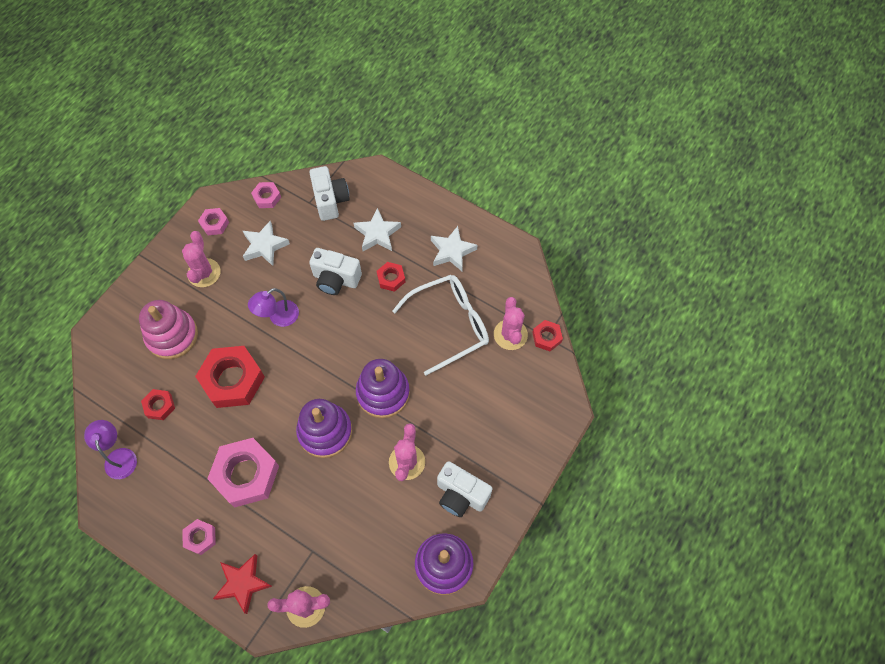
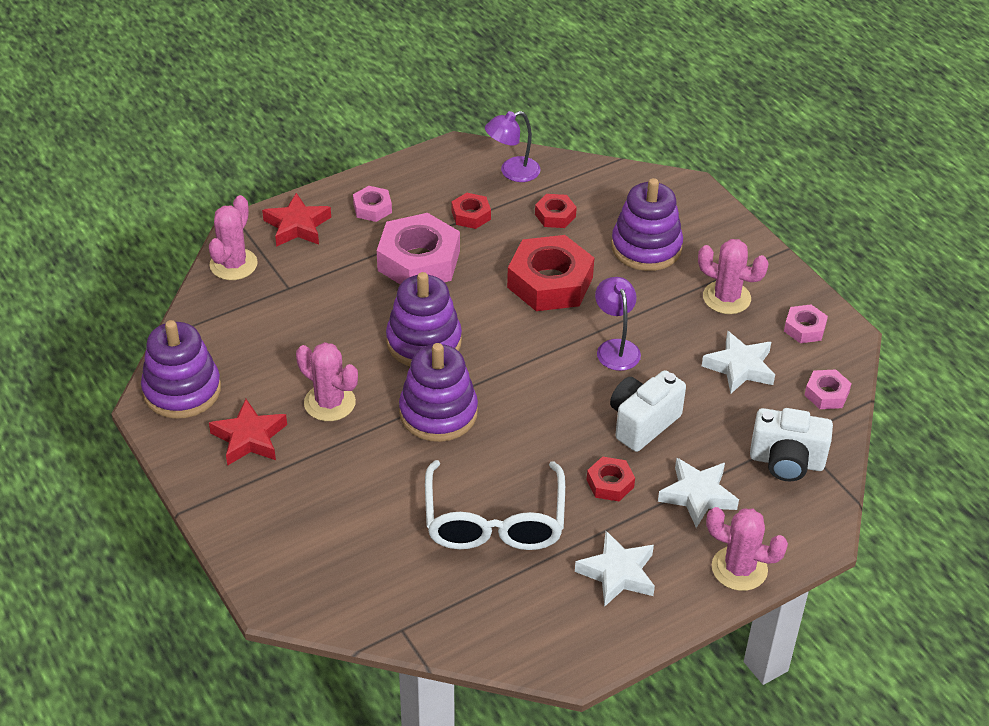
camera: 115 degrees right, 20 degrees down
(119, 456) = (512, 172): purple lamp -> purple lamp turned 150 degrees clockwise
(172, 336) = (646, 247): pink stacking toy -> purple stacking toy
(461, 495) = (249, 438): white camera -> red star
(510, 334) = (434, 586): pink cactus -> pink cactus (739, 568)
(546, 337) = (401, 628): red nut -> red nut (471, 215)

